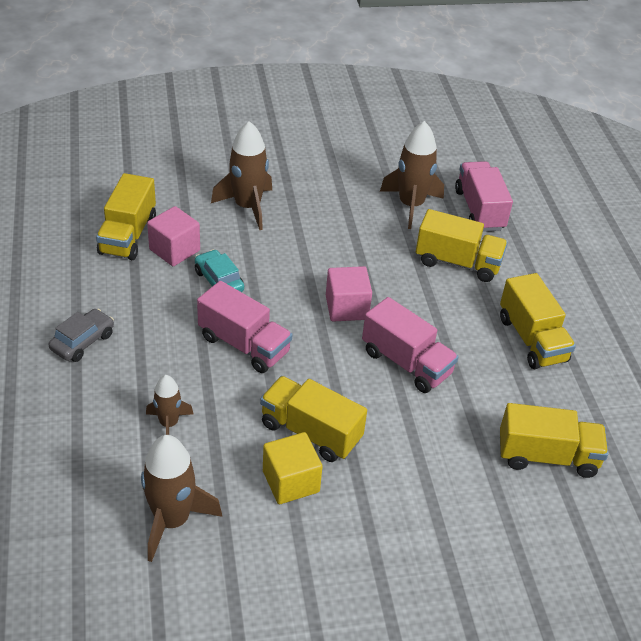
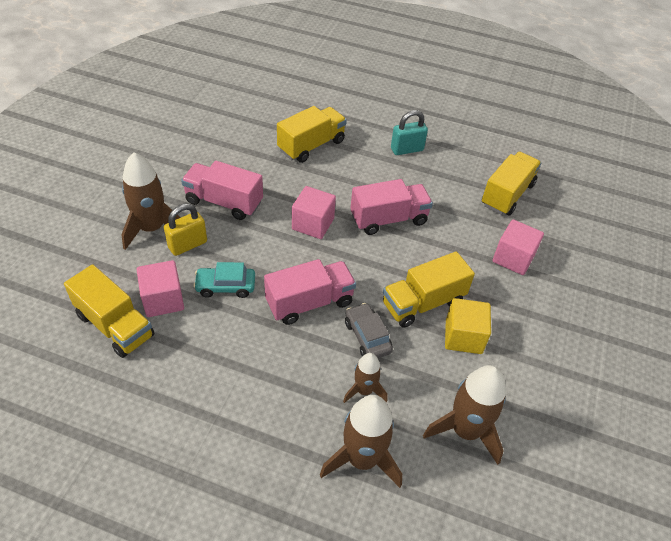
camera: 60 degrees left, 5 degrees up
(82, 342) = (227, 416): grey car -> grey car (367, 337)
(247, 236) = (188, 245): none -> yellow padlock
(411, 205) = (234, 138): brown rocket -> brown rocket (362, 459)
(443, 493) = (513, 258): none -> pink cube
(479, 210) = (268, 109): pink truck -> pink truck (224, 202)
(532, 339) = (407, 149): yellow truck -> turquoise padlock

